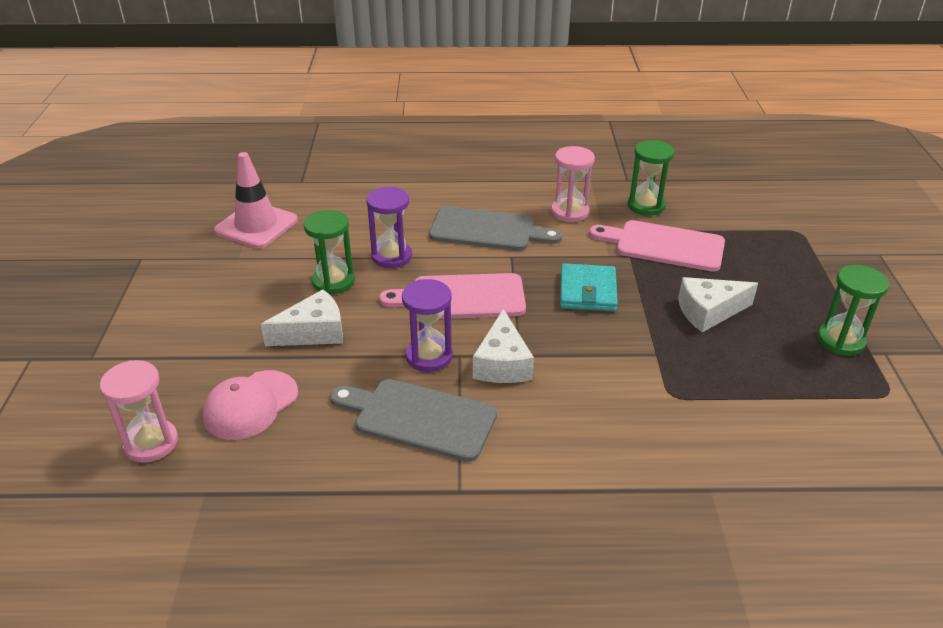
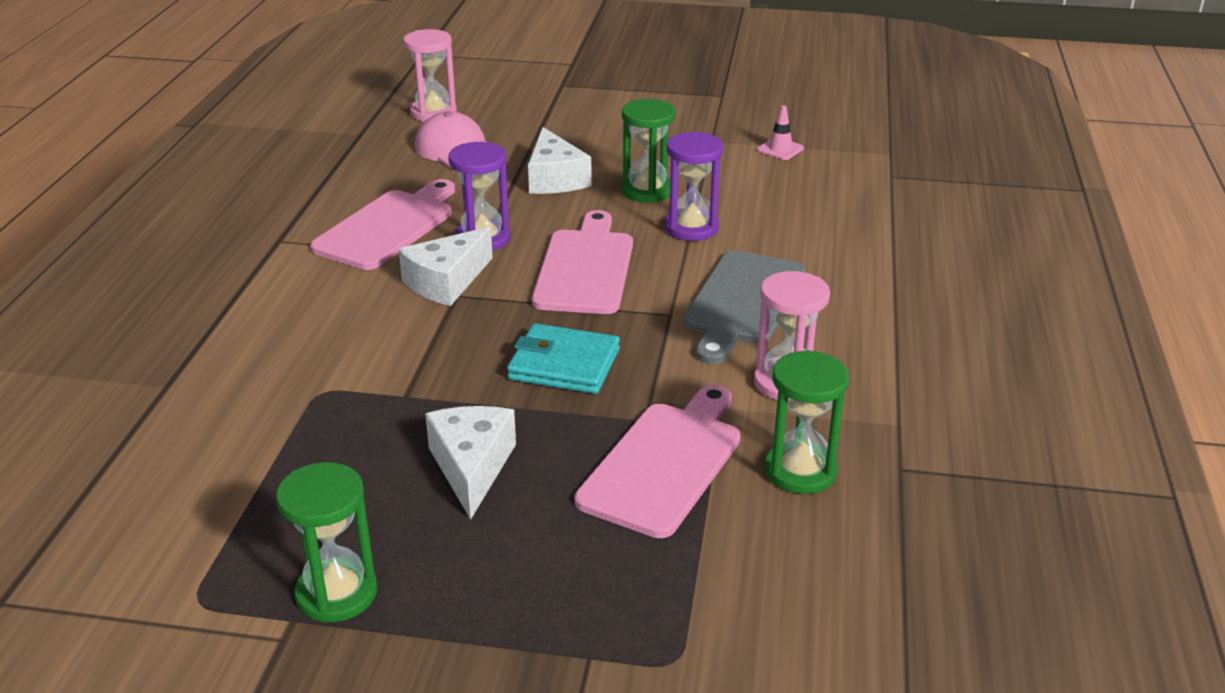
camera: 100 degrees right, 5 degrees down
(256, 225) = (780, 149): pink traffic cone -> pink traffic cone, size x0.46
(419, 418) = (388, 227): grey cutting board -> pink cutting board
(502, 363) = (446, 282): white cheese -> white cheese turned 60 degrees counterclockwise

